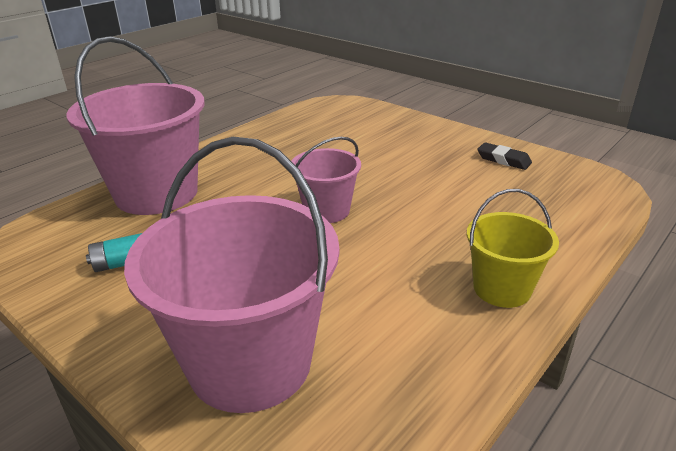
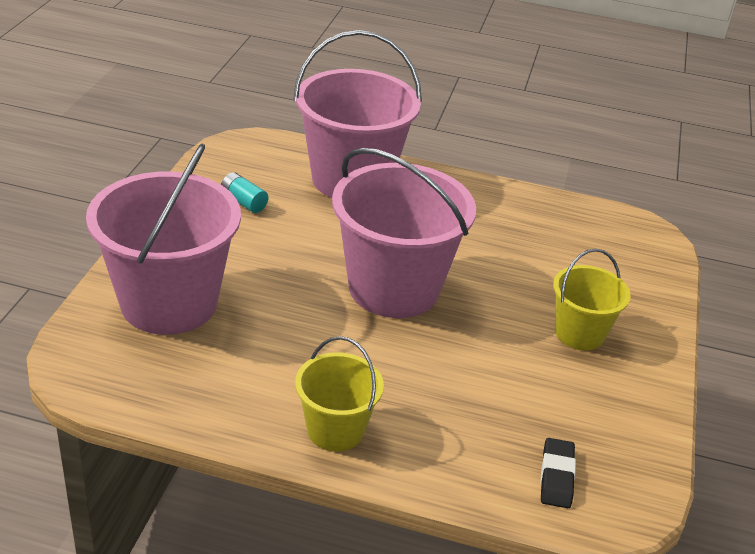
camera: 60 degrees right, 5 degrees up
(326, 211) = (394, 288): pink bucket -> pink bucket, size x1.87
(425, 151) = (579, 333): none -> yellow bucket
(503, 160) = (613, 404): black eraser -> black eraser (556, 477)

